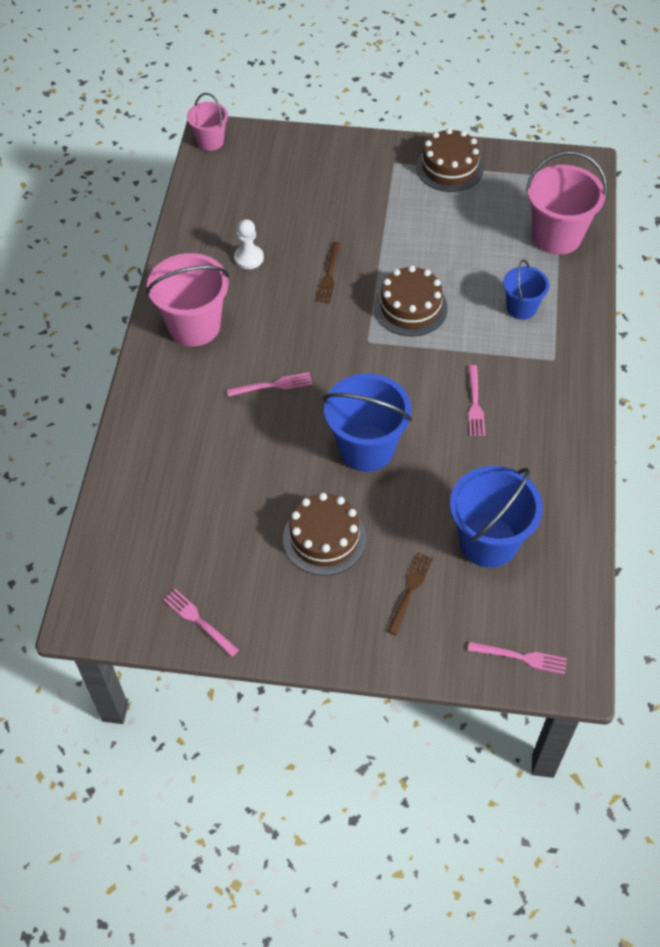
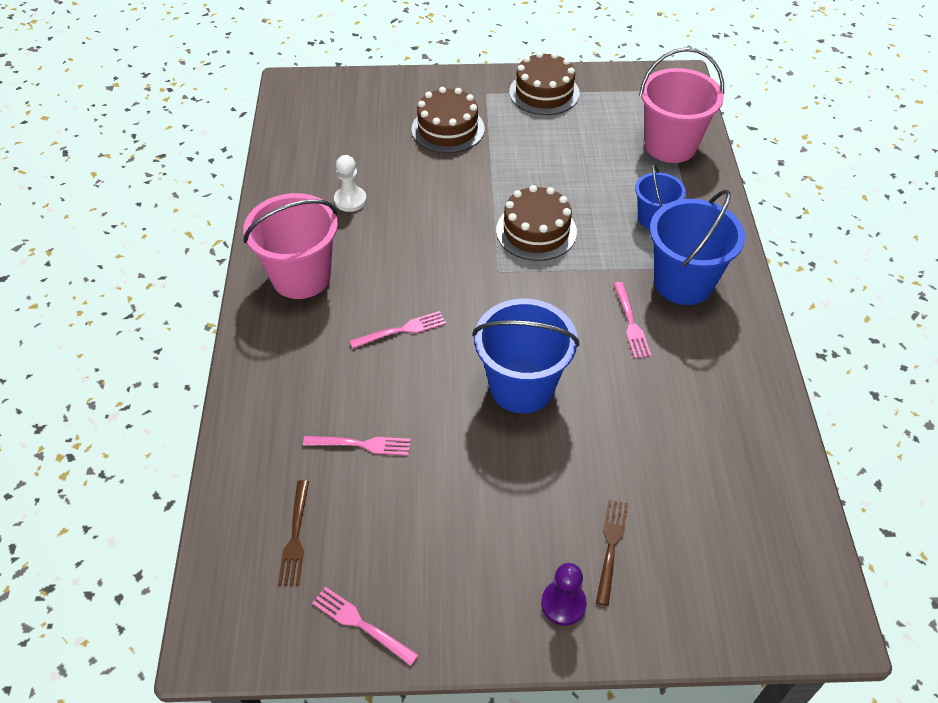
camera: 10 degrees left, 5 degrees down
(210, 141) = (289, 91): pink bucket -> none
(324, 538) = (495, 498): brown cake -> brown cake (448, 129)
(329, 275) = (441, 208): brown fork -> brown fork (295, 536)
(361, 628) = (563, 604): none -> purple pawn
(488, 542) = (686, 475): blue bucket -> blue bucket (683, 282)
(521, 657) = (762, 611): pink fork -> pink fork (361, 444)

